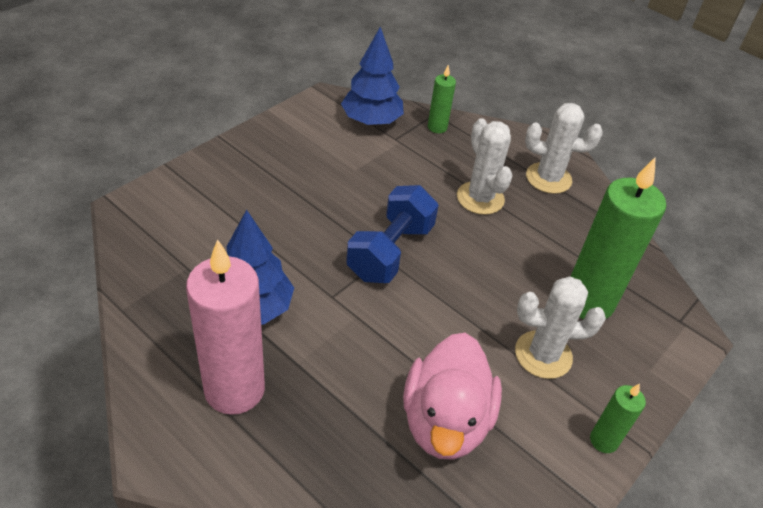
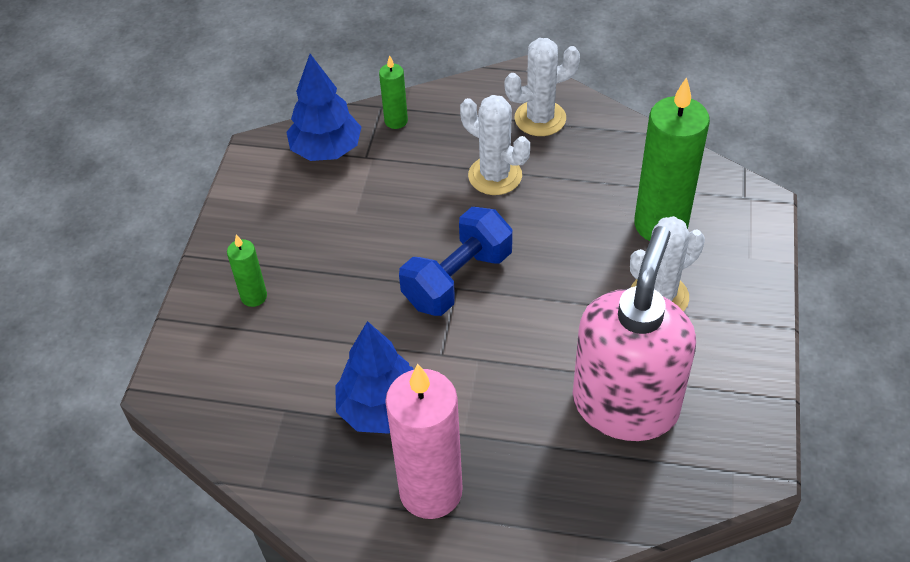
camera: 25 degrees left, 5 degrees up
(390, 252) = (457, 279): blue dumbbell -> blue dumbbell turned 45 degrees clockwise
(445, 421) = (625, 405): pink duck -> pink soap dispenser
(603, 440) = (756, 341): green candle -> green candle (254, 296)

